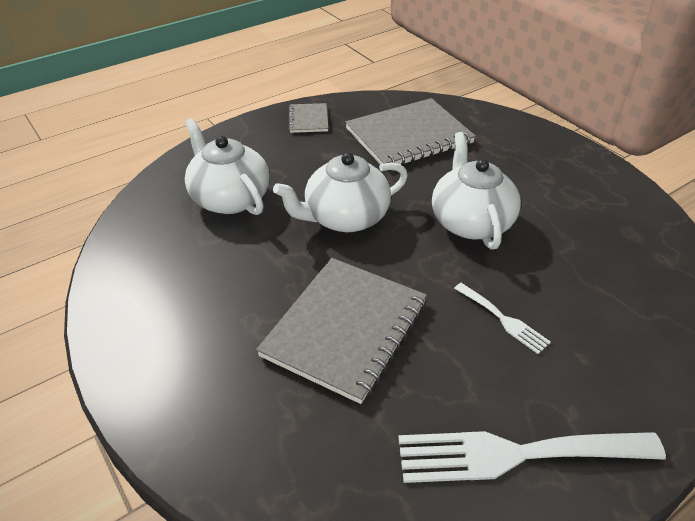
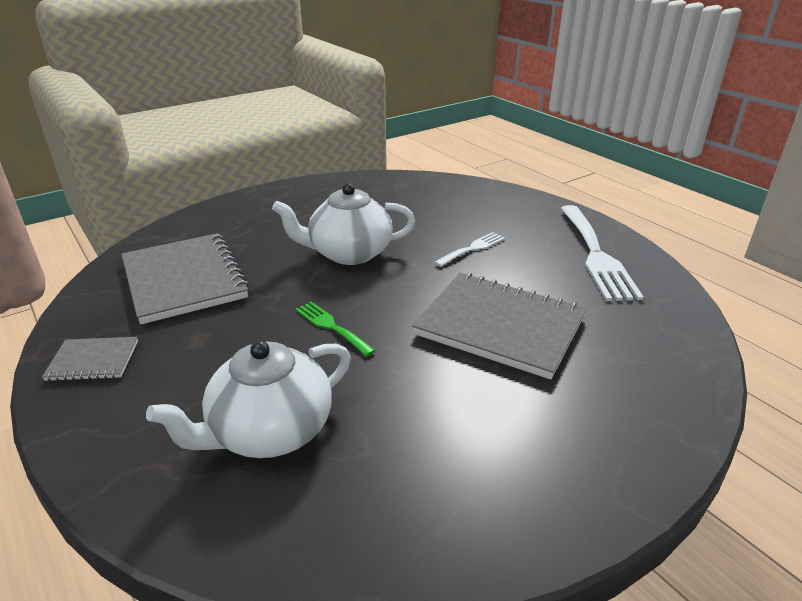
camera: 90 degrees left, 10 degrees down
(345, 217) = (331, 326): white teapot -> green fork

